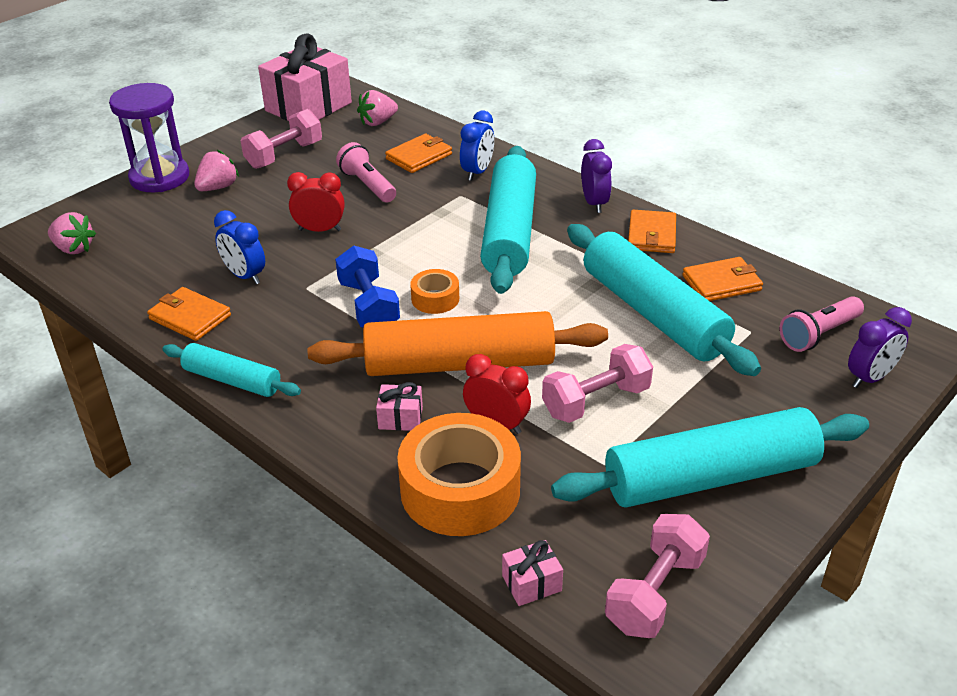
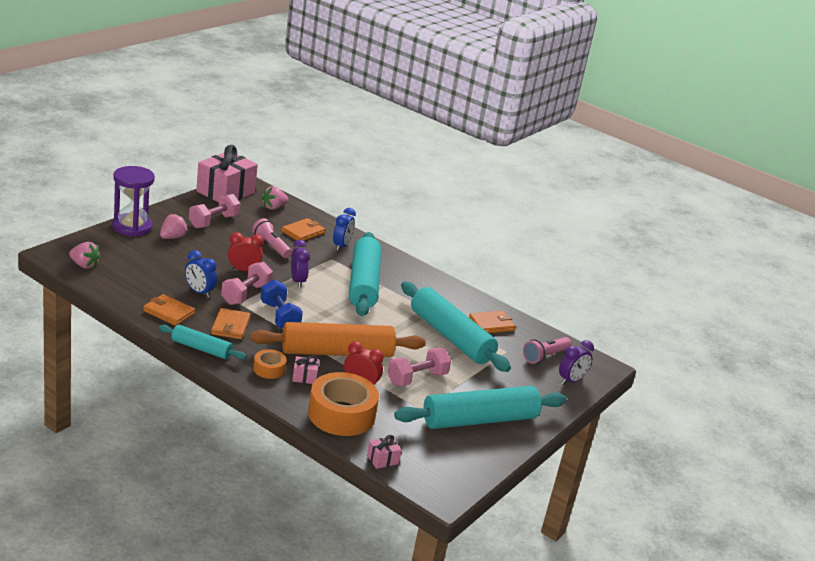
camera: 10 degrees left, 10 degrees down
(435, 299) = (320, 316): orange tape -> orange tape (269, 369)
(594, 203) = (416, 272): purple clock -> purple clock (297, 281)
(651, 235) = (451, 294): orange wallet -> orange wallet (230, 326)
(655, 593) = (448, 468): pink dumbbell -> pink dumbbell (246, 294)

